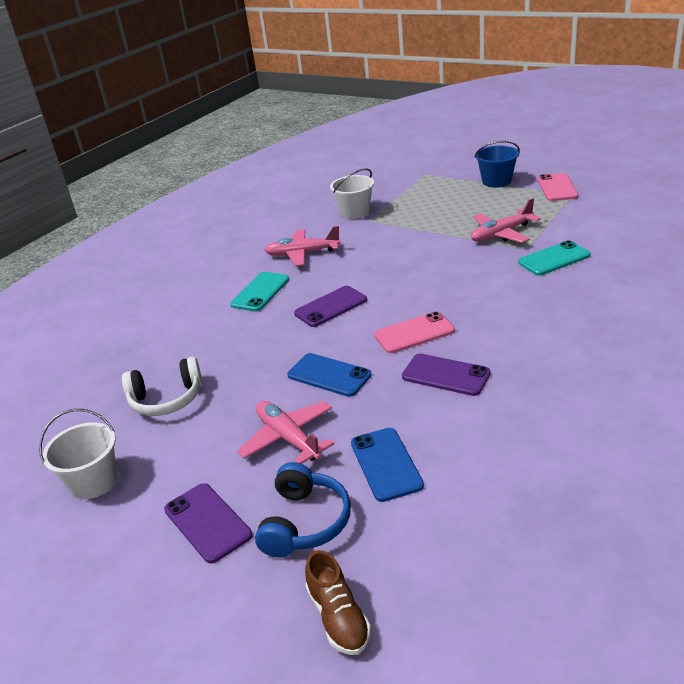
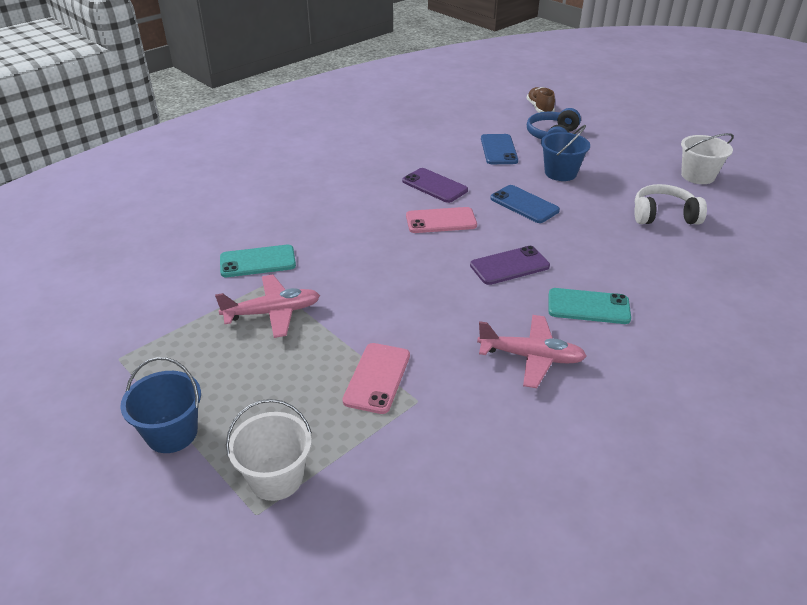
camera: 170 degrees left, 5 degrees up
(207, 522) = (610, 145): purple phone -> none
(260, 292) = (588, 306): turquoise phone -> turquoise phone turned 60 degrees clockwise
(288, 438) = (560, 173): pink plane -> blue bucket
(355, 212) = (431, 432): white bucket -> white bucket (276, 478)
(557, 188) = (117, 380): pink phone -> pink phone (377, 378)

